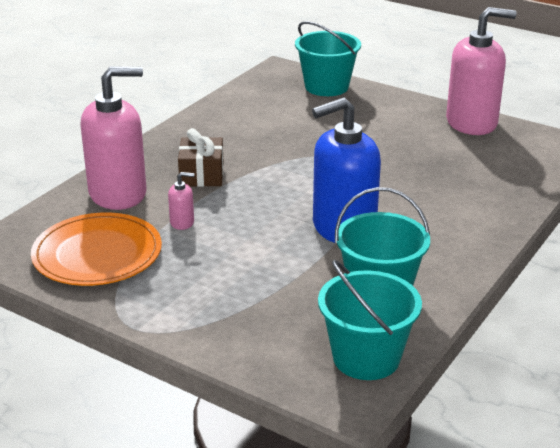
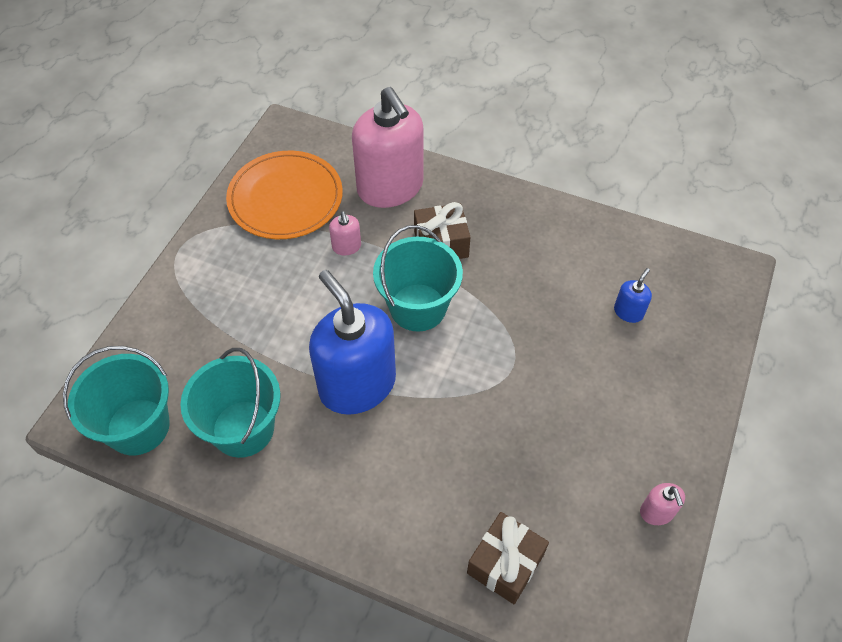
camera: 80 degrees right, 25 degrees up
(304, 108) = (628, 312): none -> blue soap dispenser
(326, 87) = (701, 328): turquoise bucket -> turquoise bucket (418, 307)
(471, 123) = (657, 512): pink soap dispenser -> pink soap dispenser, size x0.41
(511, 179) = (505, 564): none -> brown gift

